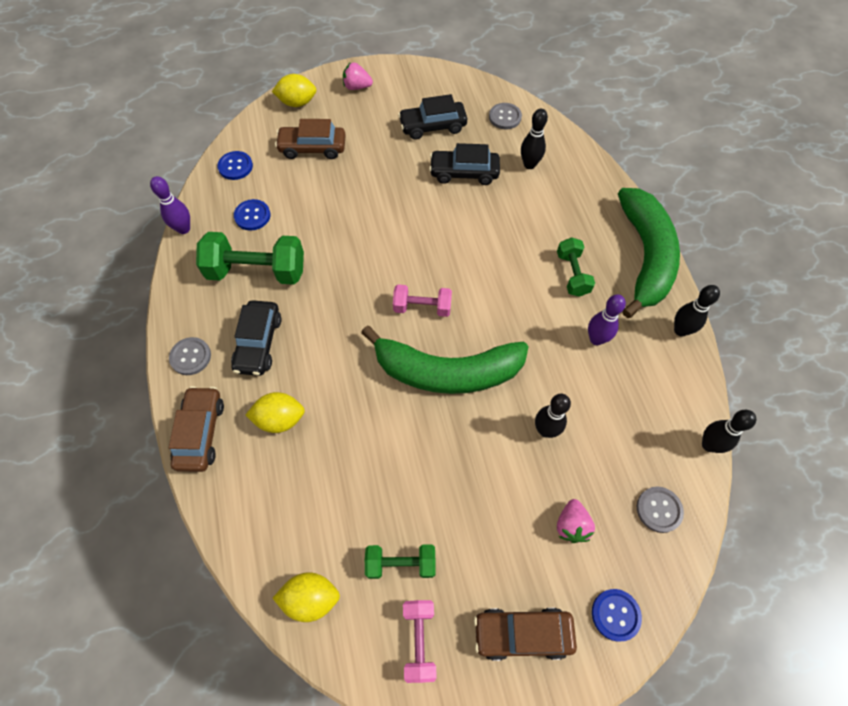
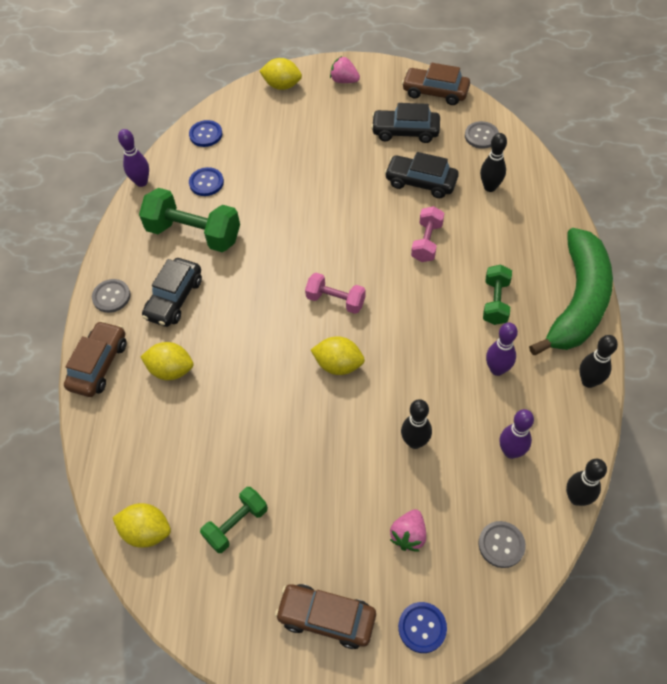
camera: 20 degrees right, 5 degrees down
(312, 148) = (282, 131): brown car -> brown car (435, 92)
(401, 563) = (236, 524): green dumbbell -> green dumbbell turned 60 degrees counterclockwise
(419, 640) = (230, 595): pink dumbbell -> pink dumbbell (427, 242)
(447, 371) = (338, 365): green banana -> yellow lemon
(636, 416) = (511, 451): none -> purple bowling pin

